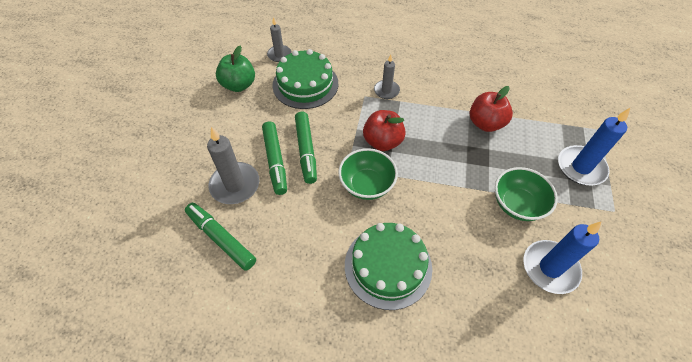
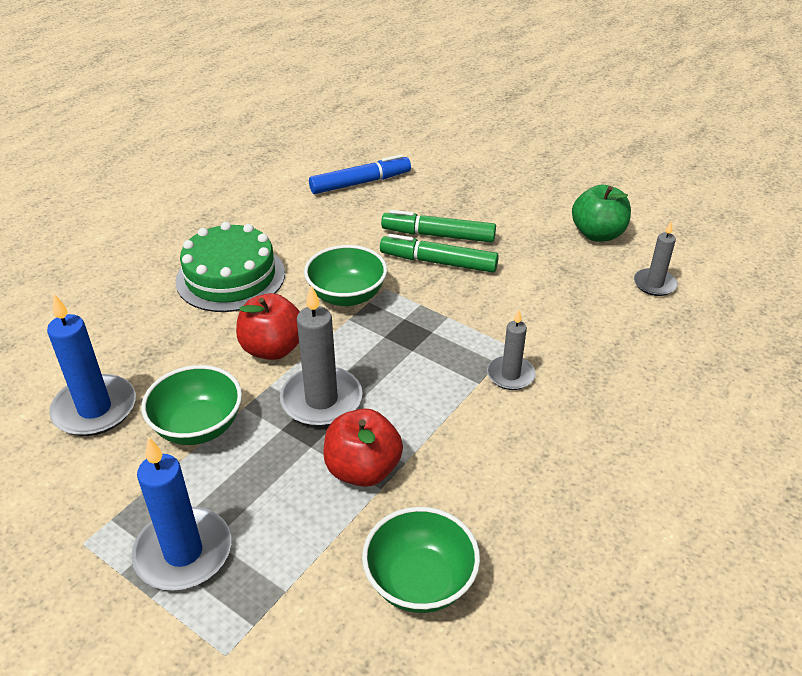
camera: 115 degrees right, 15 degrees down
(221, 238) = (360, 183): green marker -> blue marker
(235, 185) = (423, 202): grey candle -> grey candle (321, 400)
(305, 84) = (570, 293): green cake -> none
(382, 142) = (407, 333): red apple -> red apple (273, 349)
(520, 86) = (420, 581): none -> green bowl

